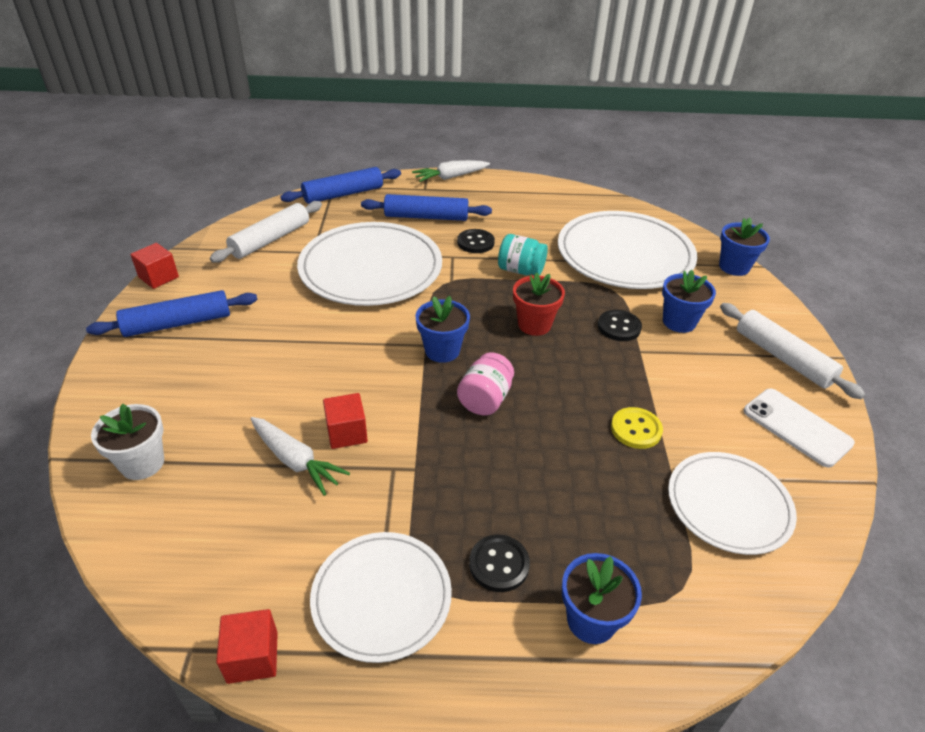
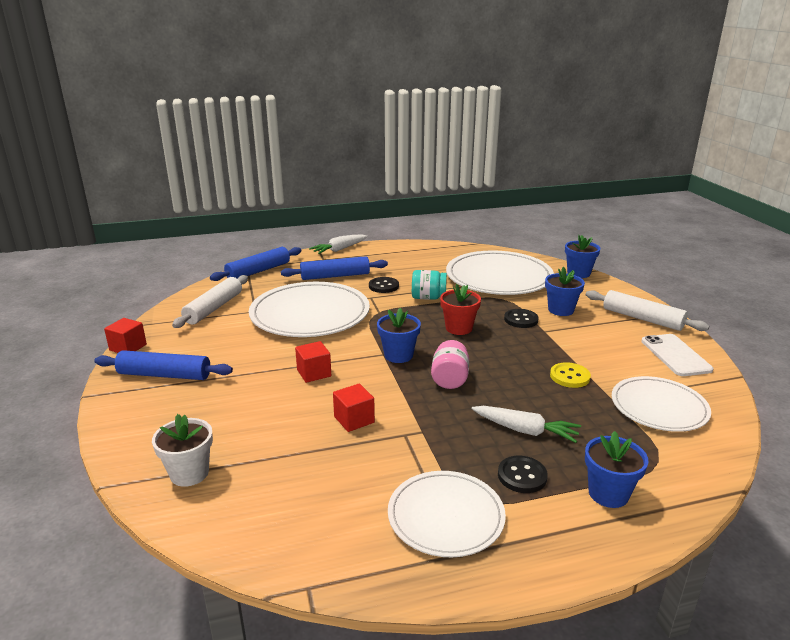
camera: 15 degrees left, 15 degrees down
(178, 323) = (165, 375): blue rolling pin -> blue rolling pin turned 45 degrees clockwise
(252, 657) = (365, 579): red cube -> red cube (314, 373)
(296, 461) = (323, 445): white carrot -> white carrot (526, 431)
(796, 427) = (675, 355): white phone -> white phone turned 45 degrees clockwise

